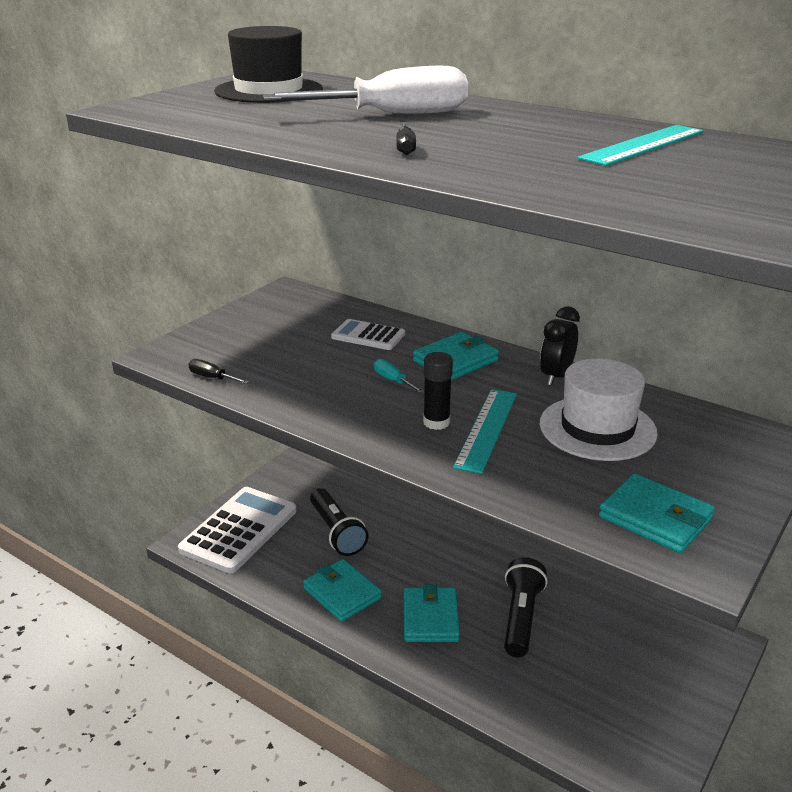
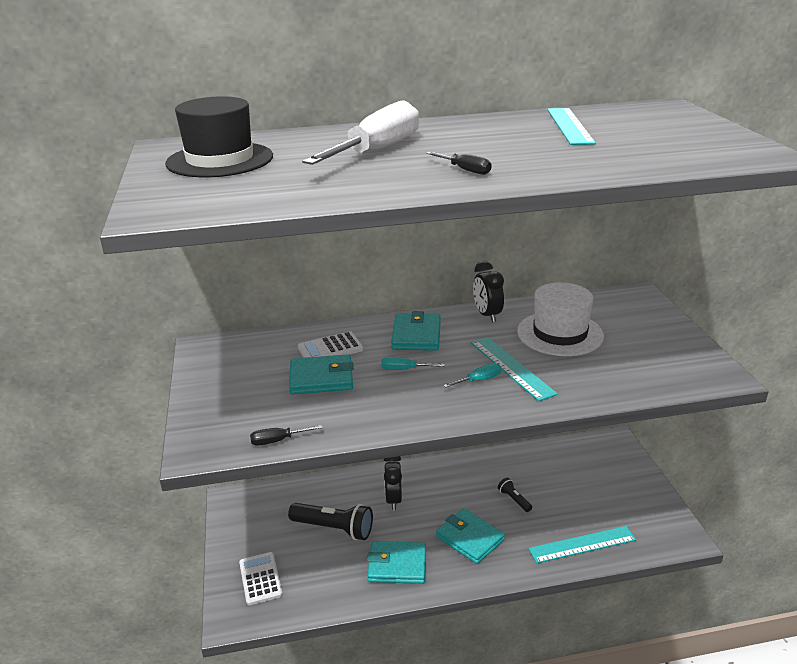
camera: 45 degrees left, 0 degrees up
(239, 530) = (260, 578): white calculator -> white calculator, size x0.53
(414, 543) = (393, 499): none -> black clock
(436, 422) = (479, 380): black glue stick -> turquoise screwdriver
(521, 617) = (514, 499): black flashlight -> black flashlight, size x0.50
(527, 703) = (582, 544): none -> turquoise ruler
(655, 518) = (665, 365): turquoise wallet -> turquoise wallet (321, 378)

